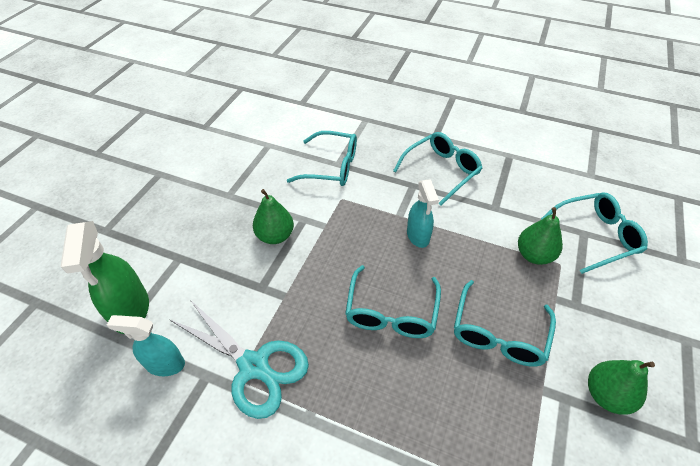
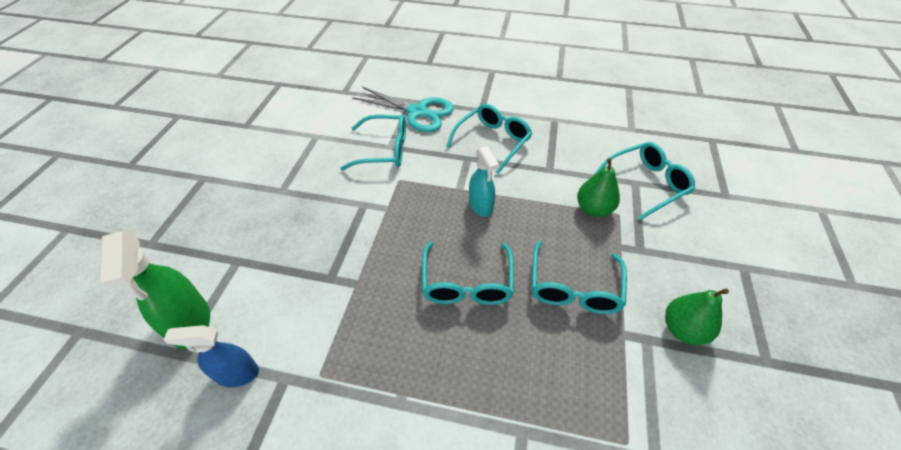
camera: 10 degrees left, 0 degrees up
(165, 364) = (237, 373): turquoise spray bottle -> blue spray bottle
(254, 366) = (334, 359): turquoise scissors -> turquoise scissors (417, 112)
(275, 236) = (337, 225): green pear -> none

